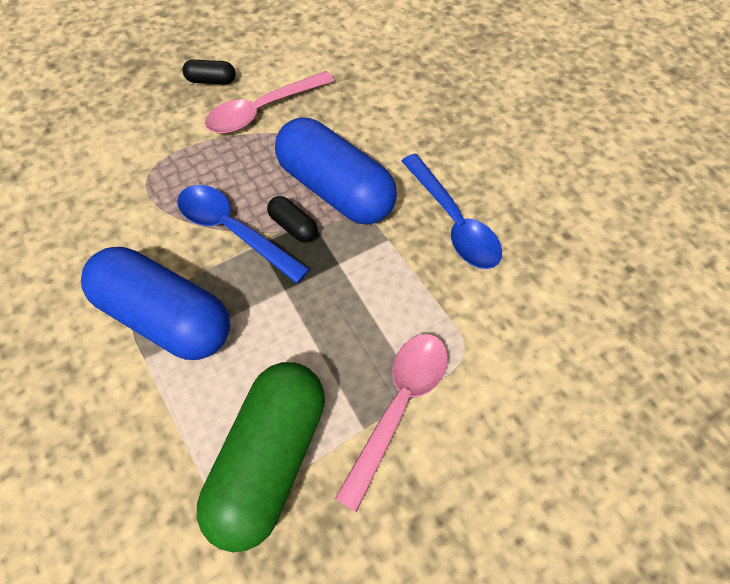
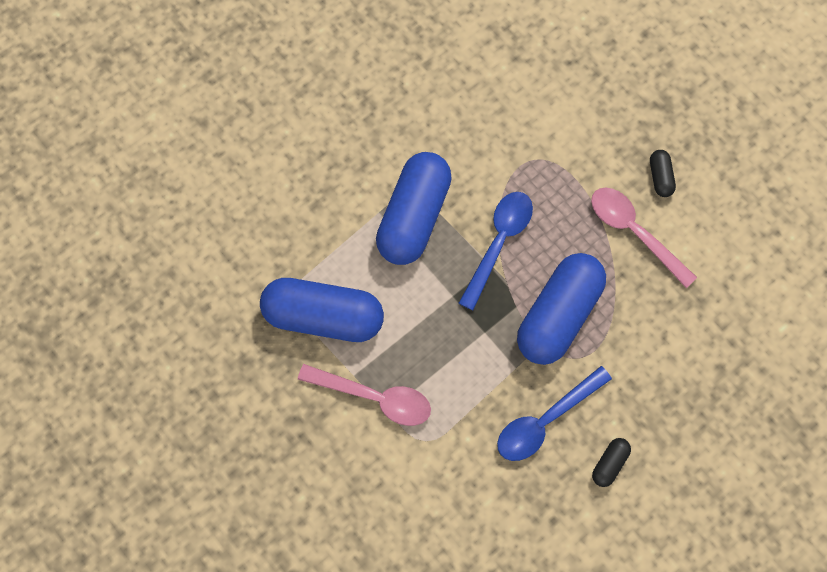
camera: 80 degrees right, 10 degrees up
(270, 458) = (323, 317): green capsule -> blue capsule
(293, 226) = (513, 289): black capsule -> black capsule (609, 464)

